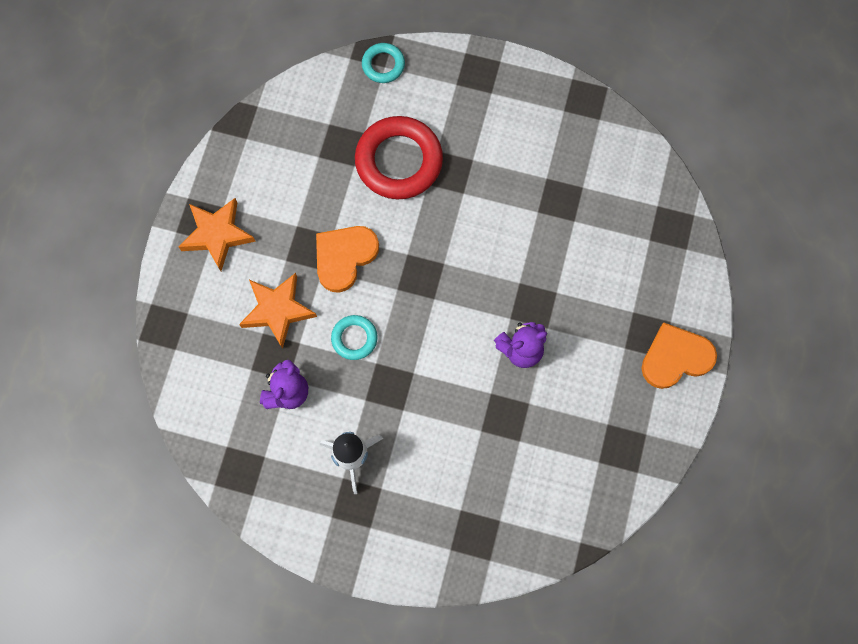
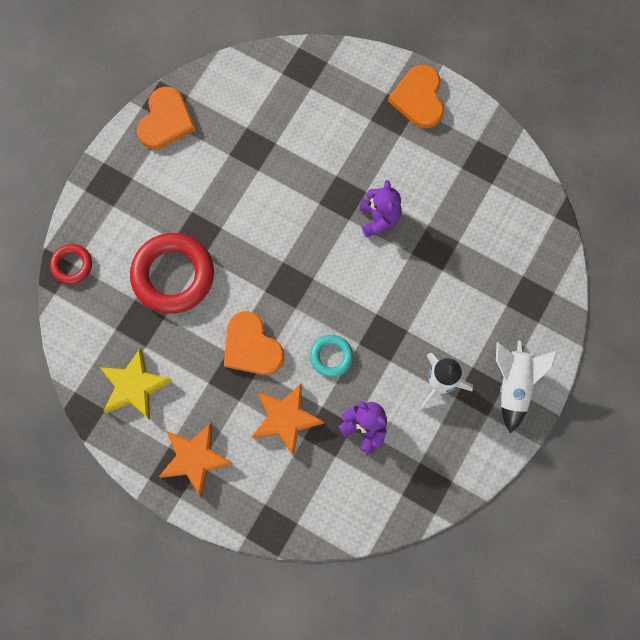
camera: 75 degrees left, 0 degrees up
(275, 158) = (134, 386): none -> yellow star
(372, 538) = (514, 385): none -> white rocket
(383, 65) = (72, 265): turquoise ring -> red ring
(564, 106) = (165, 121): none -> orange heart

